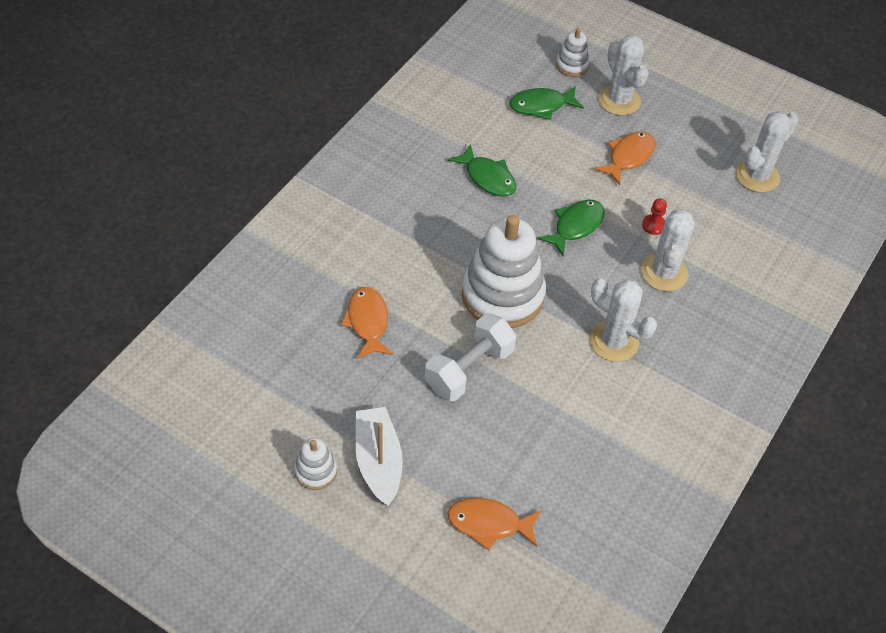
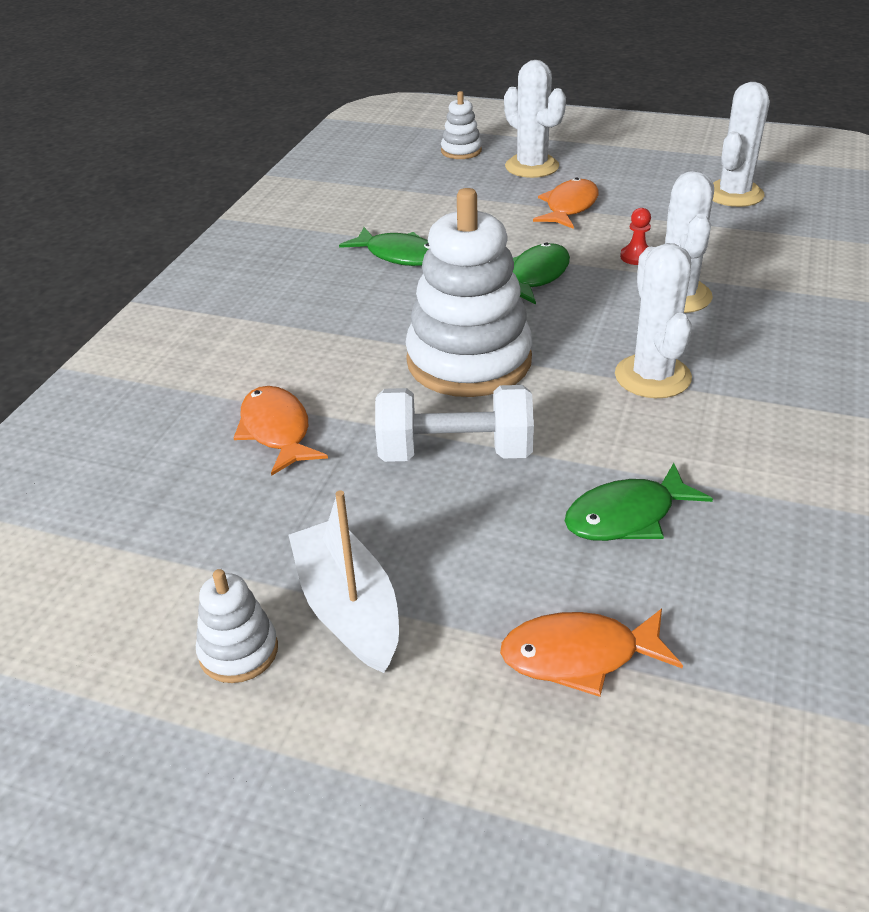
camera: 10 degrees left, 15 degrees down
(469, 369) = (455, 452): white dumbbell -> white dumbbell turned 60 degrees clockwise
(541, 106) = (440, 186): green fish -> green fish (627, 516)
(614, 341) = (652, 377): white cactus -> white cactus turned 60 degrees clockwise

